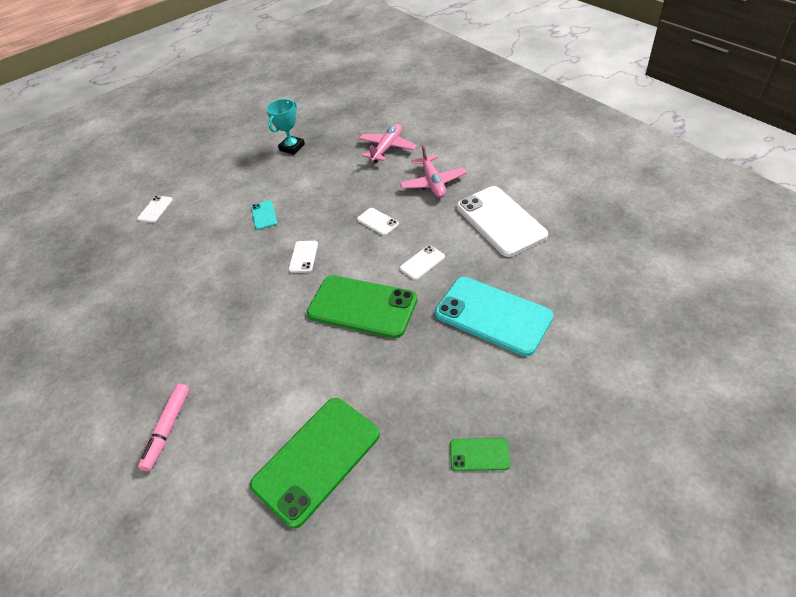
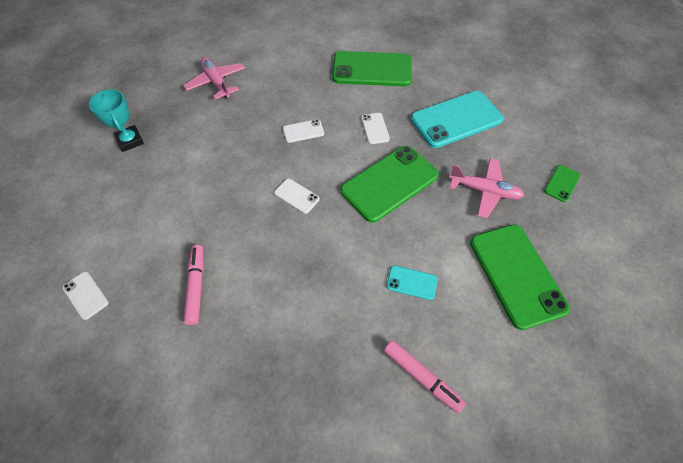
camera: 65 degrees left, 10 degrees up
(187, 252) = (196, 286): none -> pink marker
(264, 215) = (209, 202): turquoise phone -> turquoise phone (411, 282)
(433, 183) = (293, 80): pink plane -> pink plane (484, 191)
(500, 221) = (372, 70): white phone -> green phone

